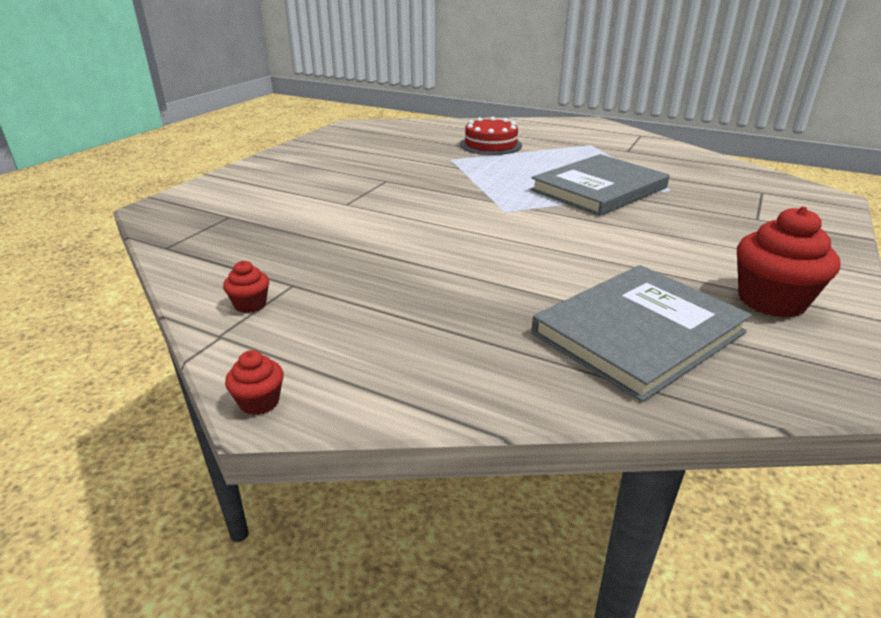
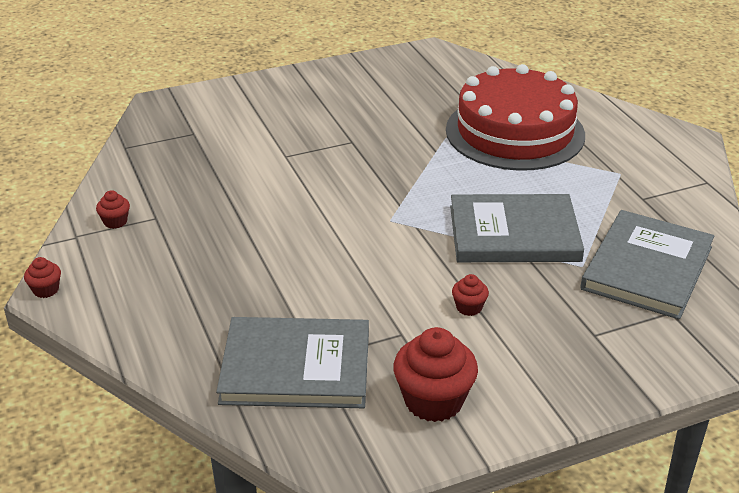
camera: 40 degrees right, 5 degrees up
(490, 145) = (515, 132): red cake -> red cake, size x1.90
(662, 236) = (469, 307): none -> red cupcake
(703, 178) = (647, 268): none -> grey book

